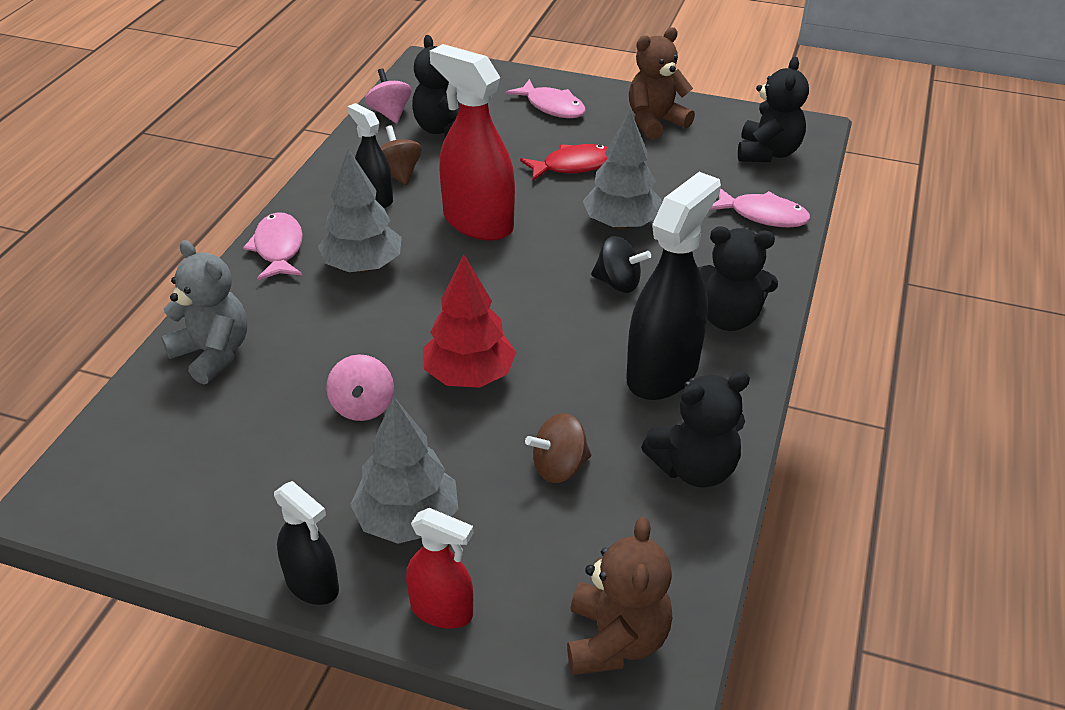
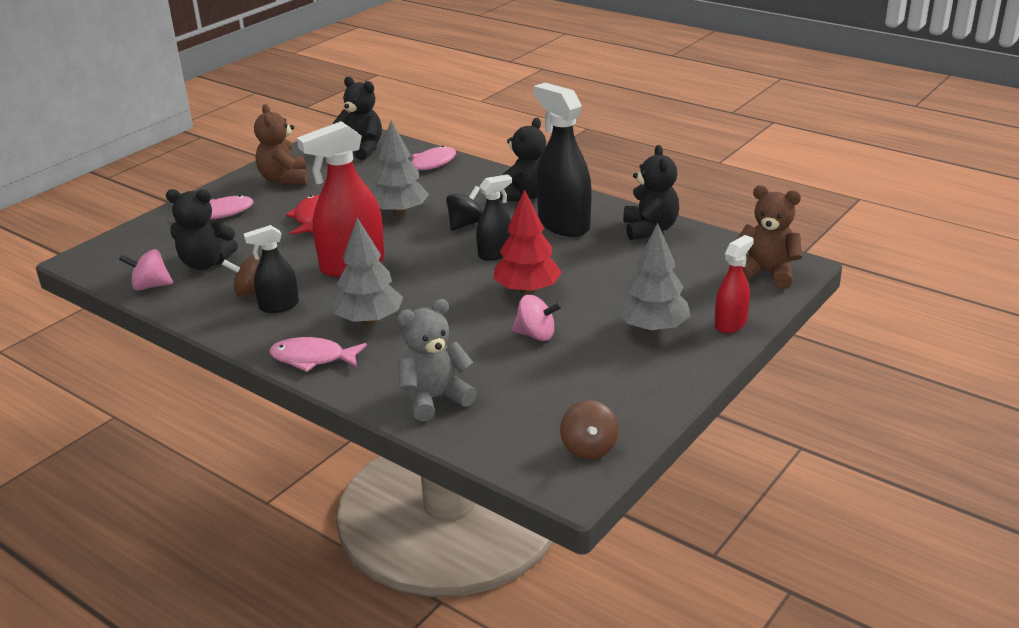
camera: 70 degrees left, 10 degrees down
(312, 585) = (695, 368): black spray bottle -> black spray bottle (495, 254)
(559, 467) = (629, 270): brown spinning top -> brown spinning top (589, 448)

